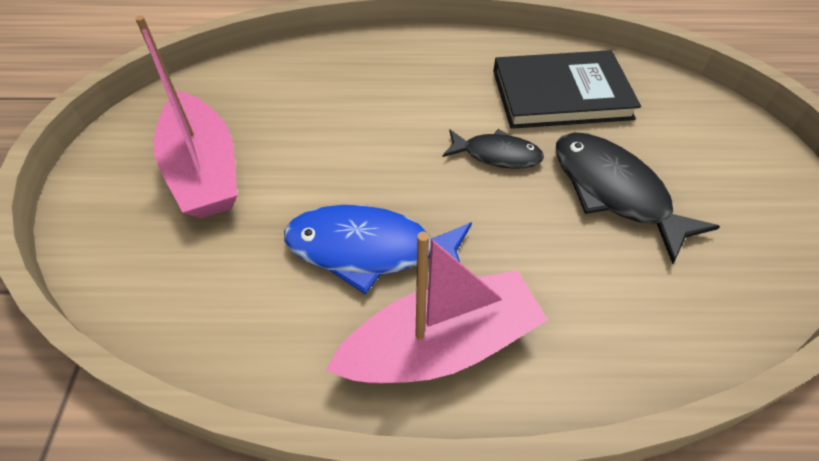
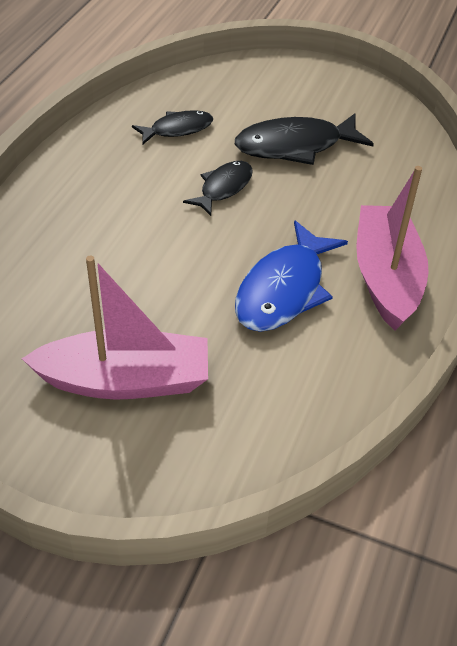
camera: 70 degrees left, 5 degrees down
(561, 94) = (177, 129): black book -> black fish

